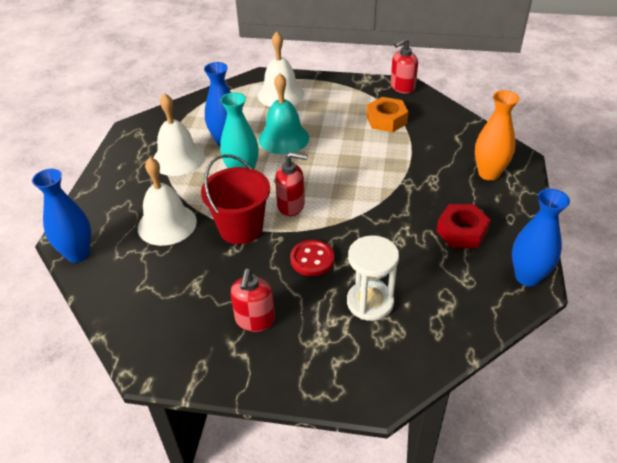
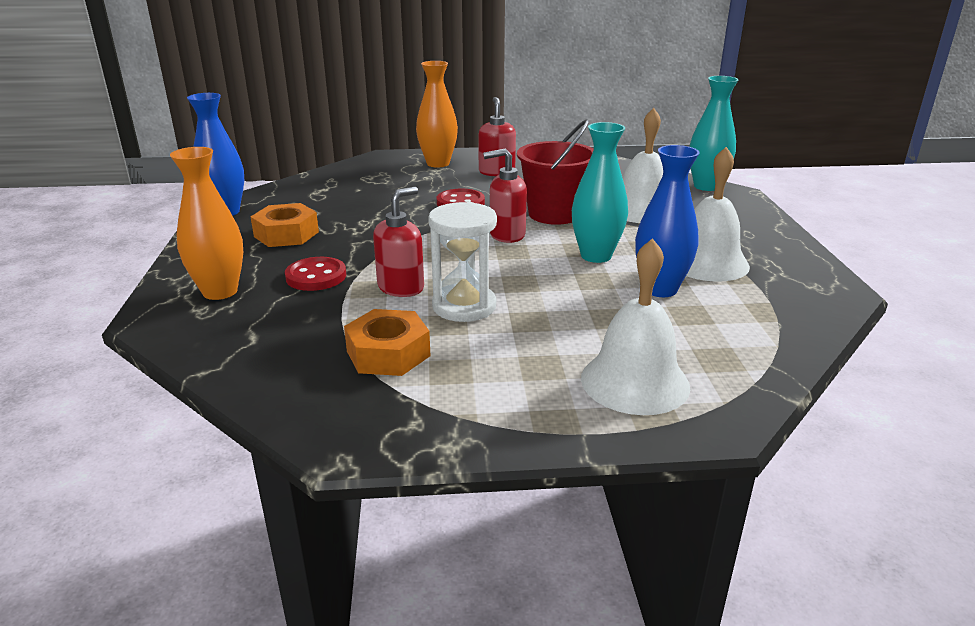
camera: 165 degrees right, 15 degrees down
(78, 254) = (706, 186): blue vase -> turquoise vase
(283, 138) = (568, 303): turquoise bell -> none
(313, 356) = (438, 163): none -> orange vase
(370, 302) = (394, 187): white hourglass -> white hourglass (464, 306)
(402, 87) = (353, 435): red soap dispenser -> red soap dispenser (401, 287)
(430, 179) = (316, 276): none -> red button
(462, 232) = (286, 234): red nut -> orange nut

